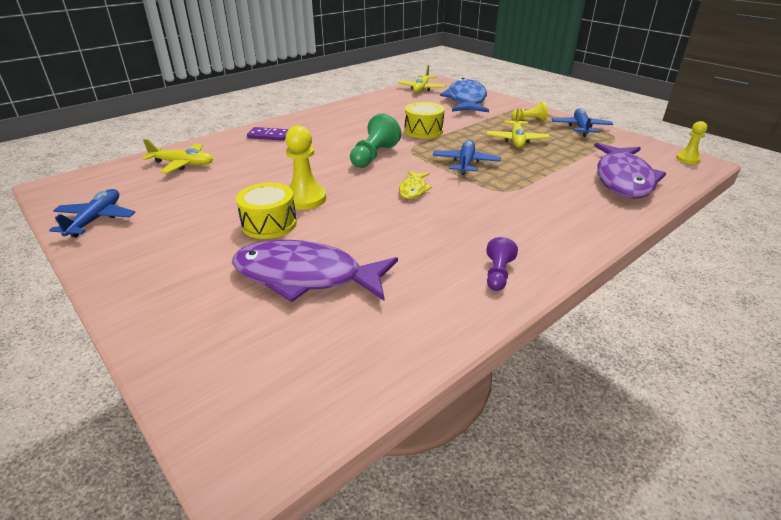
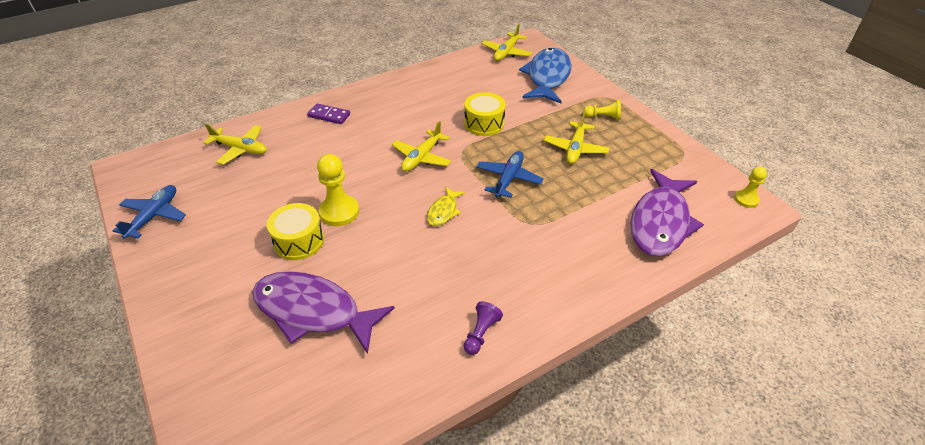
camera: 10 degrees right, 10 degrees up
(374, 156) = (422, 157): green pawn -> yellow plane
(580, 128) = (653, 136): blue plane -> none

